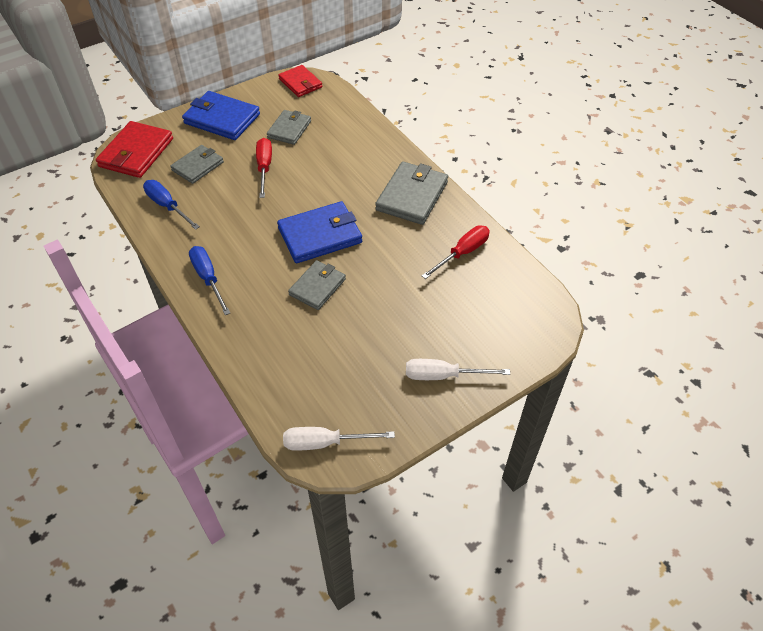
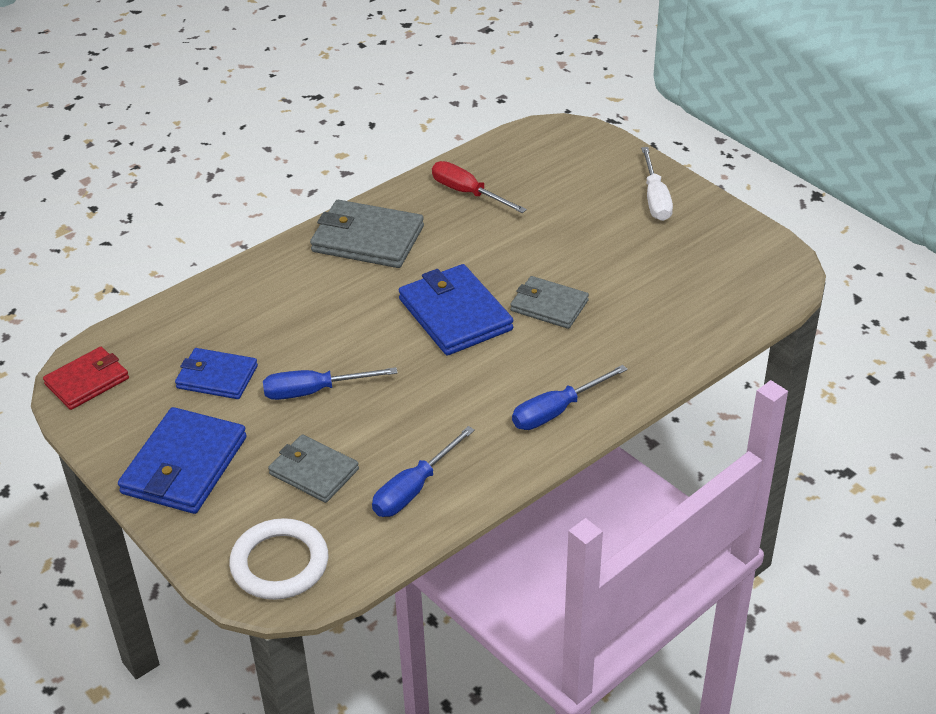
camera: 95 degrees left, 10 degrees down
(136, 153) = (280, 563): red wallet -> white ring
(264, 167) = (314, 391): red screwdriver -> blue screwdriver
(289, 129) = (217, 377): grey wallet -> blue wallet
(325, 442) = (770, 273): white screwdriver -> none

